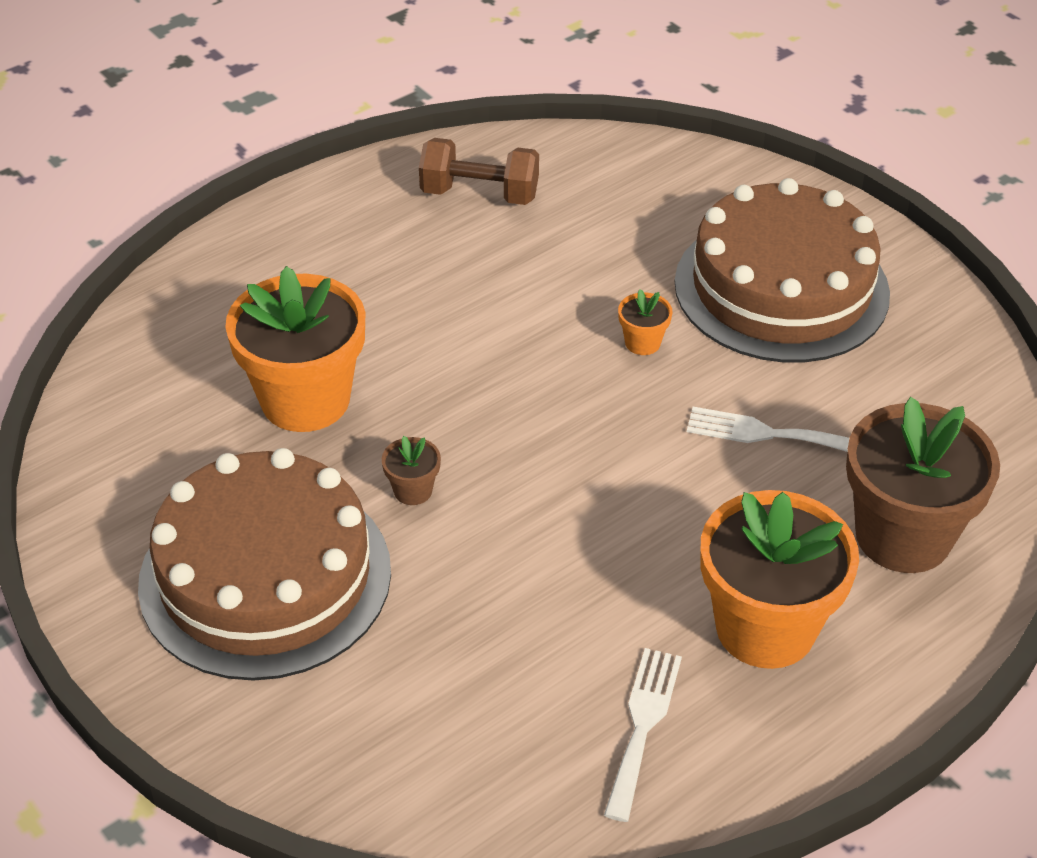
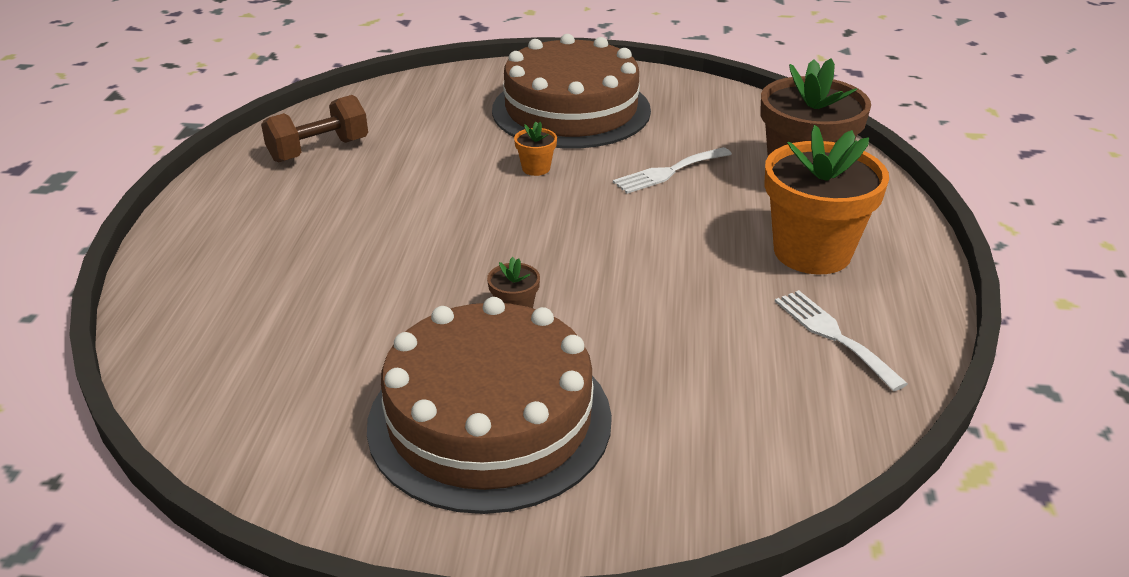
camera: 45 degrees left, 10 degrees down
(305, 400) = (361, 309): orange flower pot -> none

